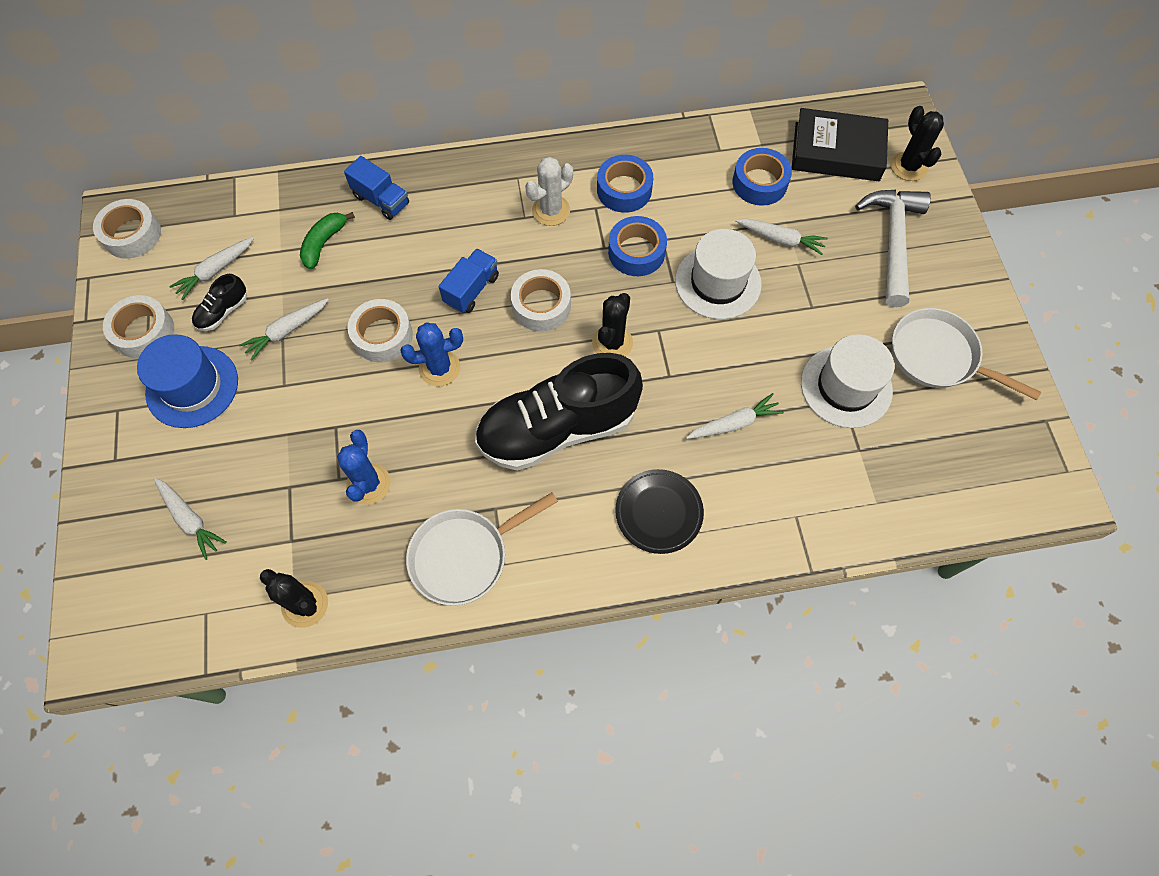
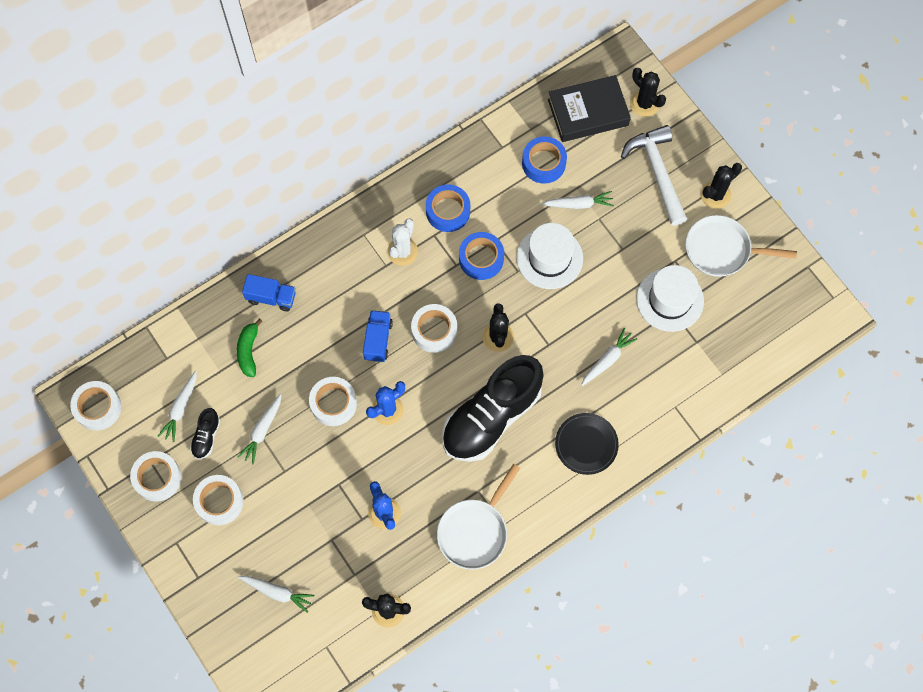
camera: 25 degrees left, 5 degrees up
(192, 386) = (219, 501): blue hat -> white tape
(956, 293) = (715, 195): none -> black cactus

